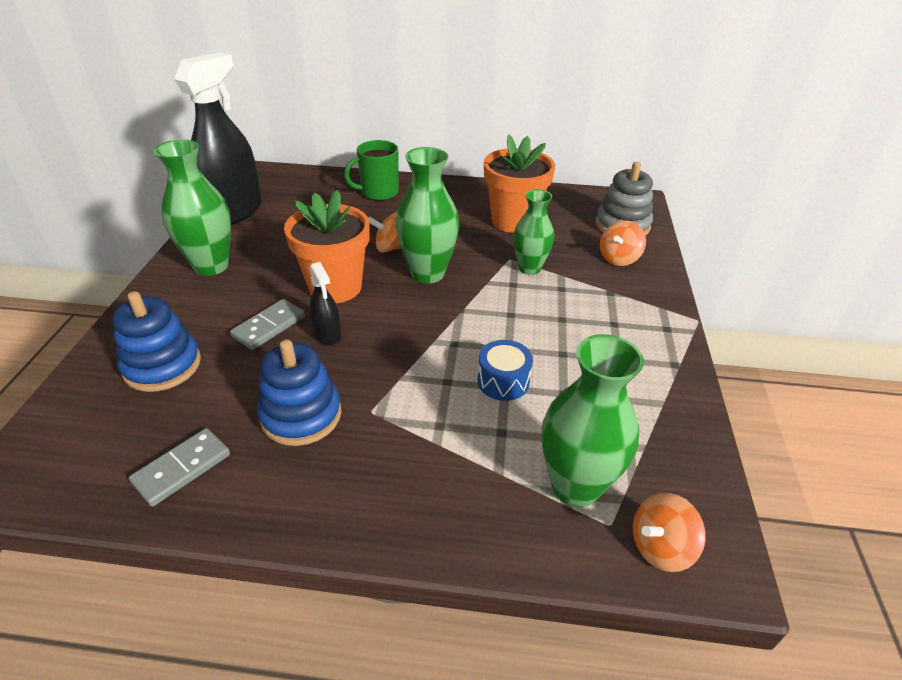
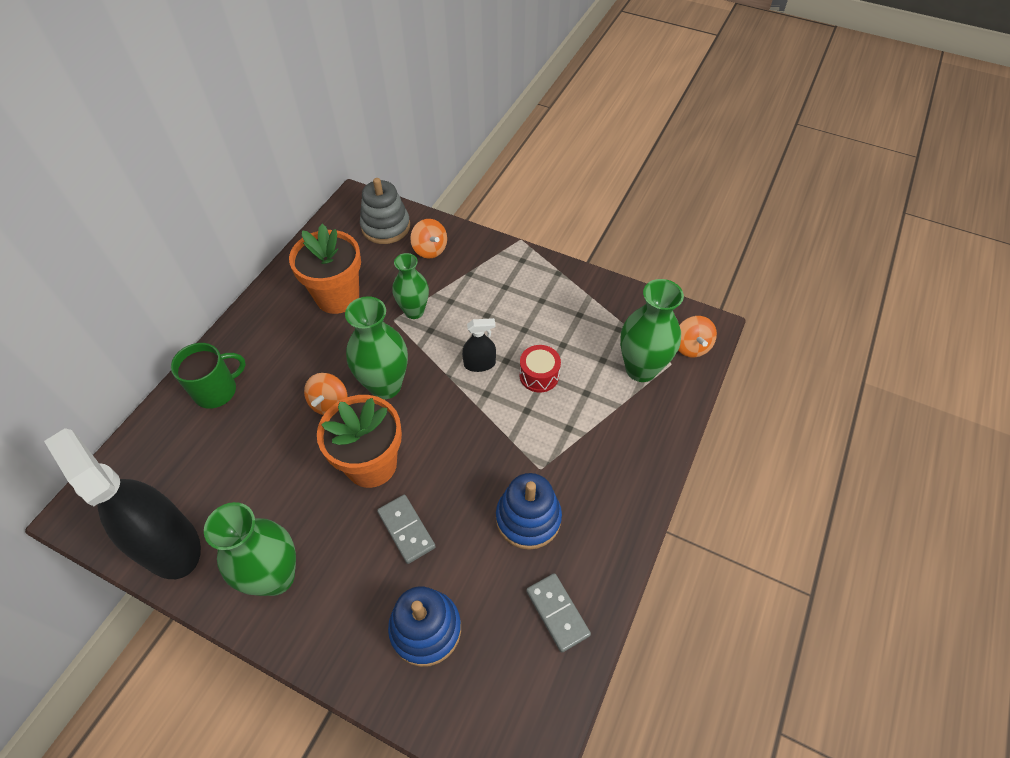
camera: 70 degrees left, 15 degrees up
(327, 334) = (437, 483): black spray bottle -> black spray bottle (479, 364)
(378, 192) = (217, 391): green mug -> green mug turned 120 degrees counterclockwise
(503, 381) = (539, 375): blue drum -> red drum

